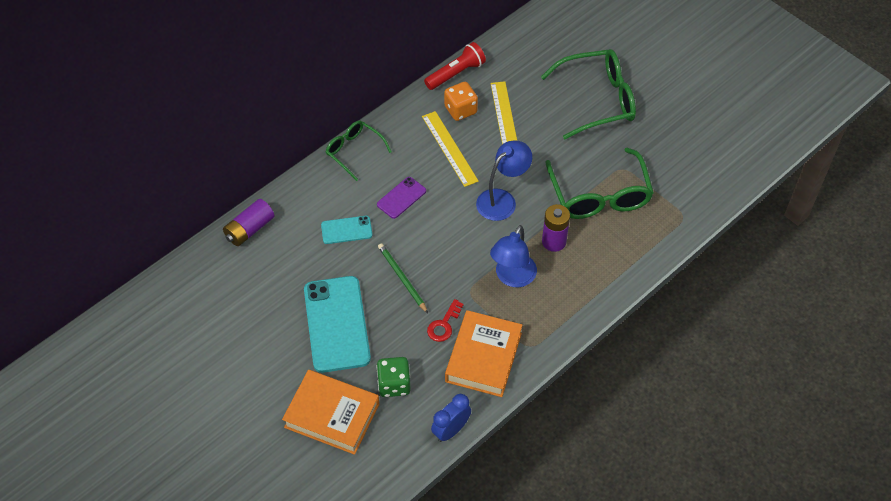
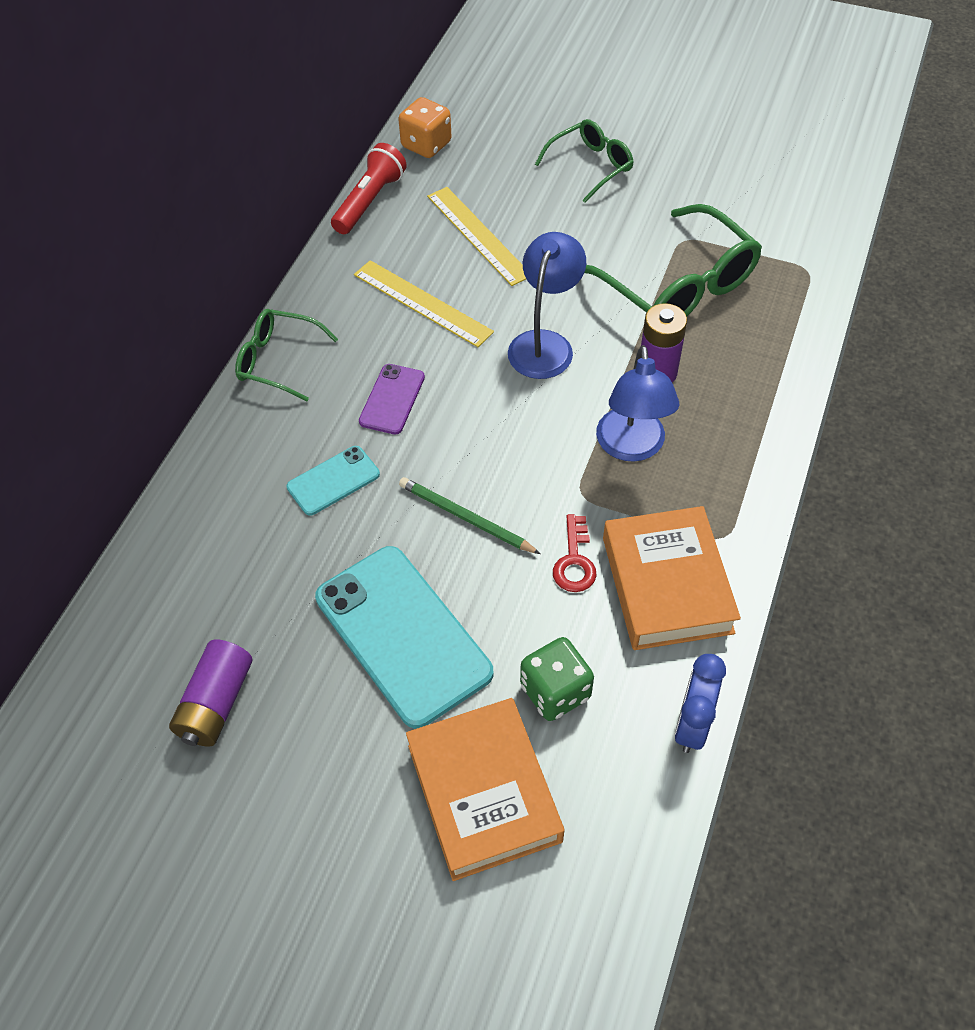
camera: 25 degrees left, 0 degrees up
(249, 229) = (170, 544): purple battery -> purple battery (216, 703)
(332, 415) = (484, 793): orange book -> orange book turned 75 degrees clockwise
(460, 110) = (406, 246): orange dice -> orange dice (426, 145)
(598, 100) = (591, 166): green glasses -> green glasses, size x0.58

